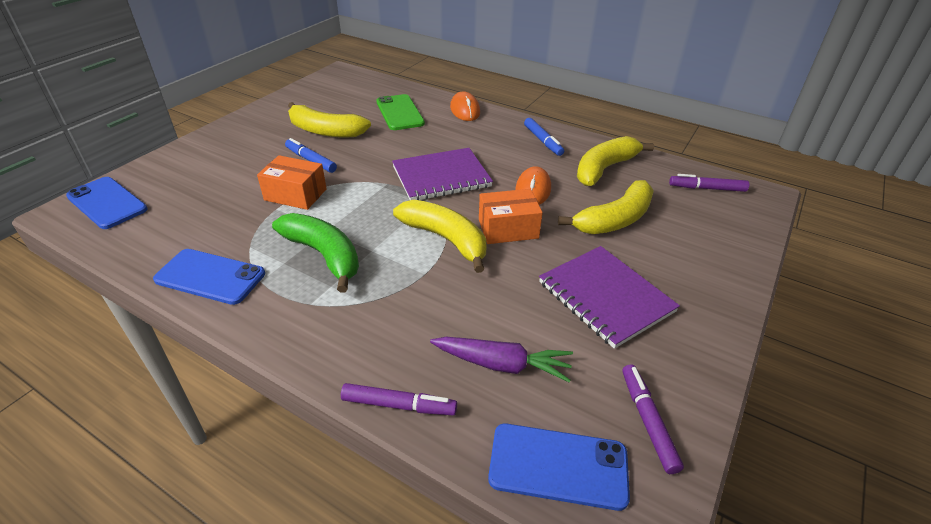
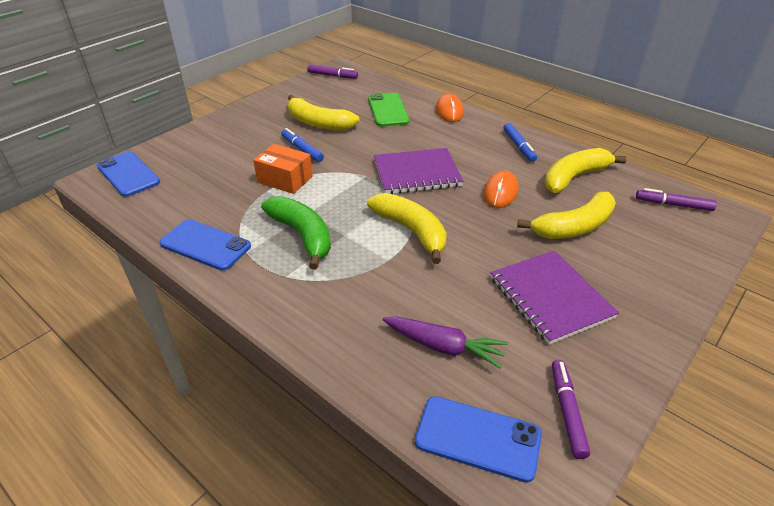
camera: 10 degrees right, 0 degrees up
(399, 405) = (348, 370): purple marker -> purple marker (332, 76)
(508, 229) = (470, 226): orange box -> none

